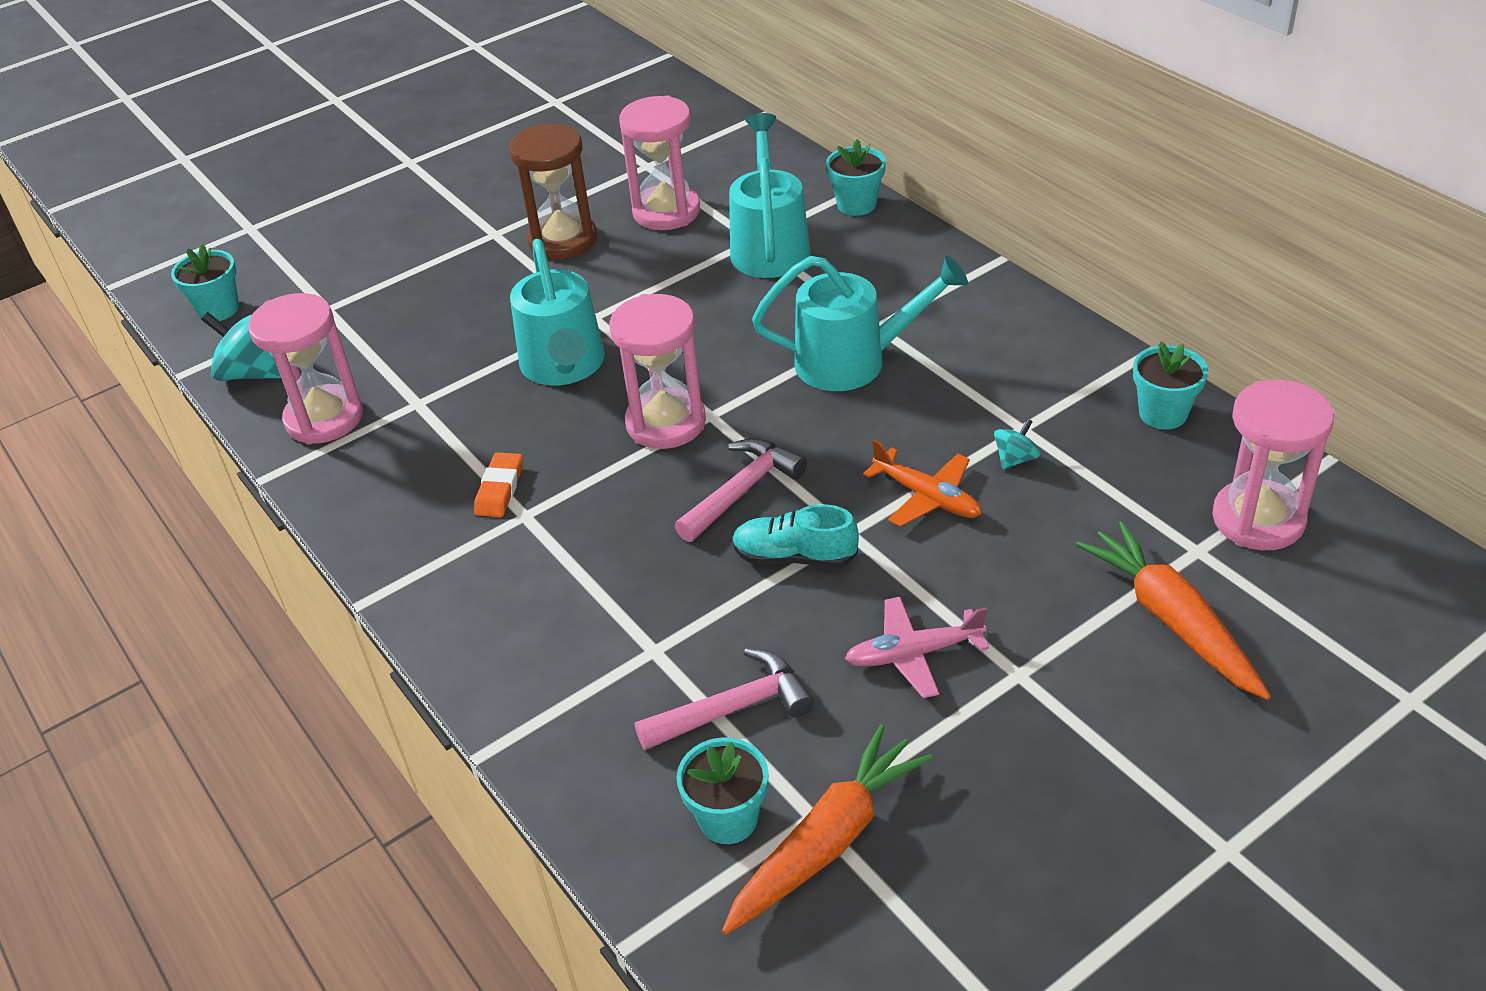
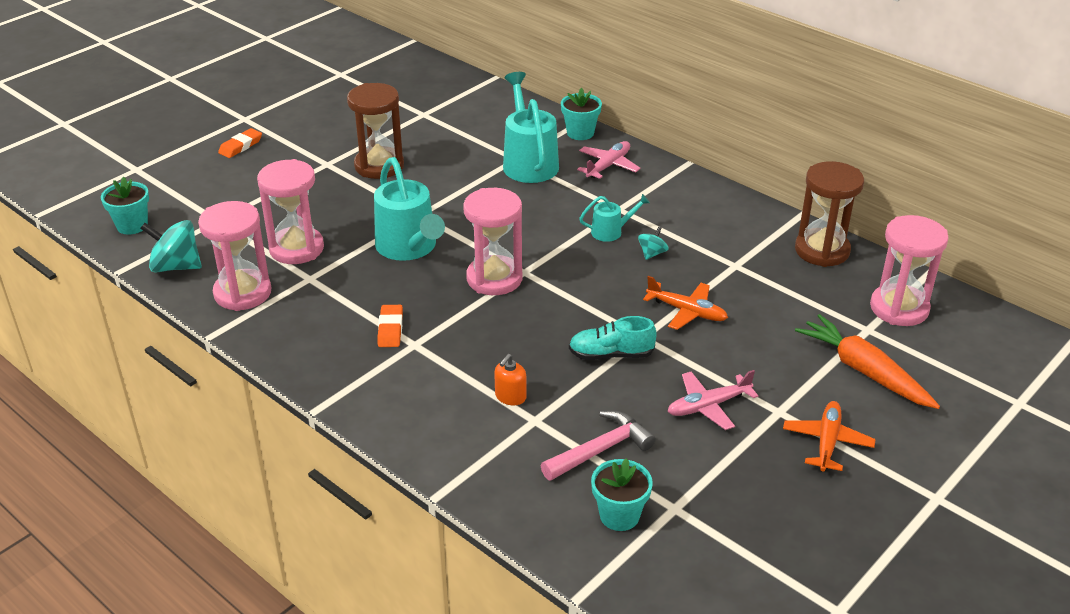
camera: 15 degrees left, 5 degrees down
(391, 202) = (240, 146): none -> orange eraser
(631, 609) = (510, 396): none -> orange soap dispenser
(666, 212) = (448, 144): pink hourglass -> pink hourglass (296, 249)
(742, 490) = (562, 317): pink hammer -> none
(827, 841) = (689, 521): orange carrot -> none
(854, 361) = (611, 231): turquoise watering can -> turquoise watering can, size x0.50
(881, 258) = (608, 166): none -> pink plane
(1015, 459) = (736, 284): turquoise spinning top -> turquoise spinning top (652, 253)
(1078, 734) = (827, 442): none -> orange plane
(1163, 414) = (822, 250): turquoise flower pot -> brown hourglass

